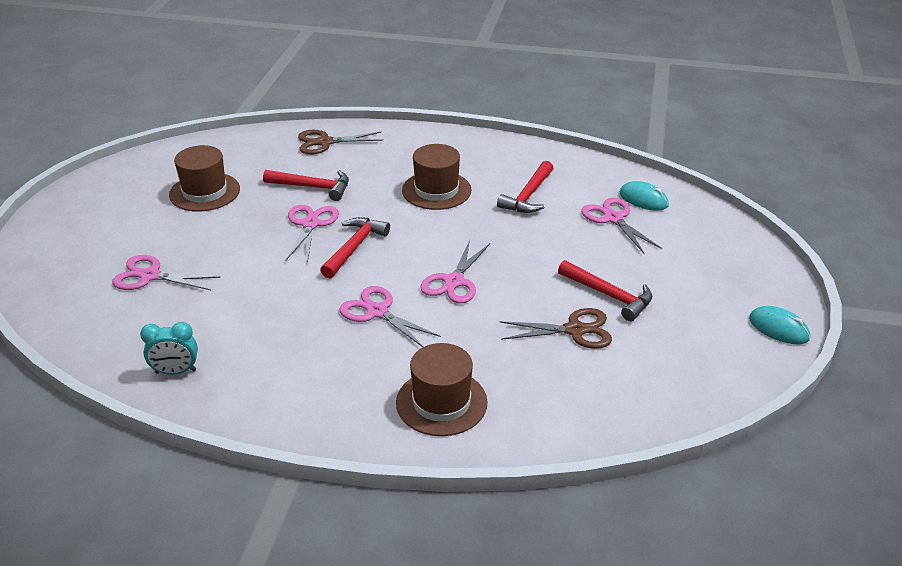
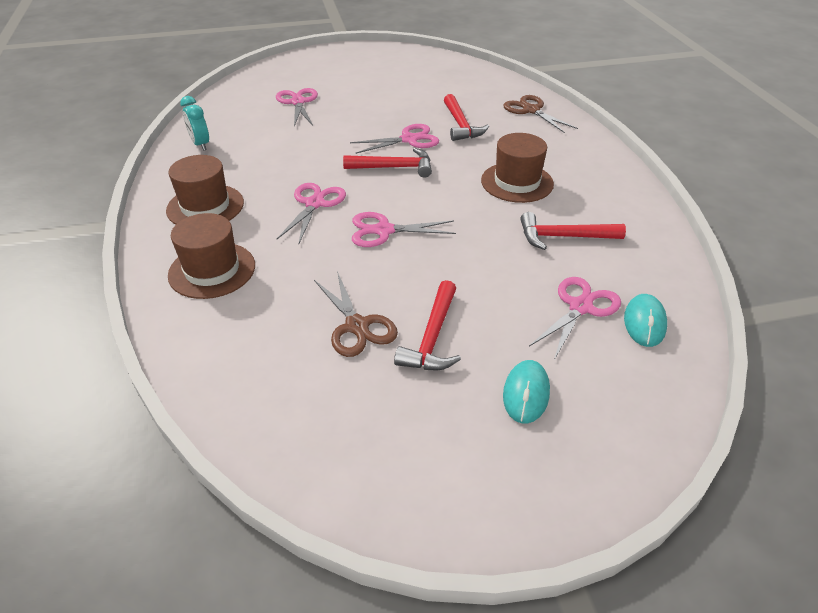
camera: 65 degrees right, 5 degrees up
(204, 192) = (412, 88): brown hat -> brown hat (205, 206)
(778, 328) = (470, 516): turquoise mouse -> turquoise mouse (526, 394)

